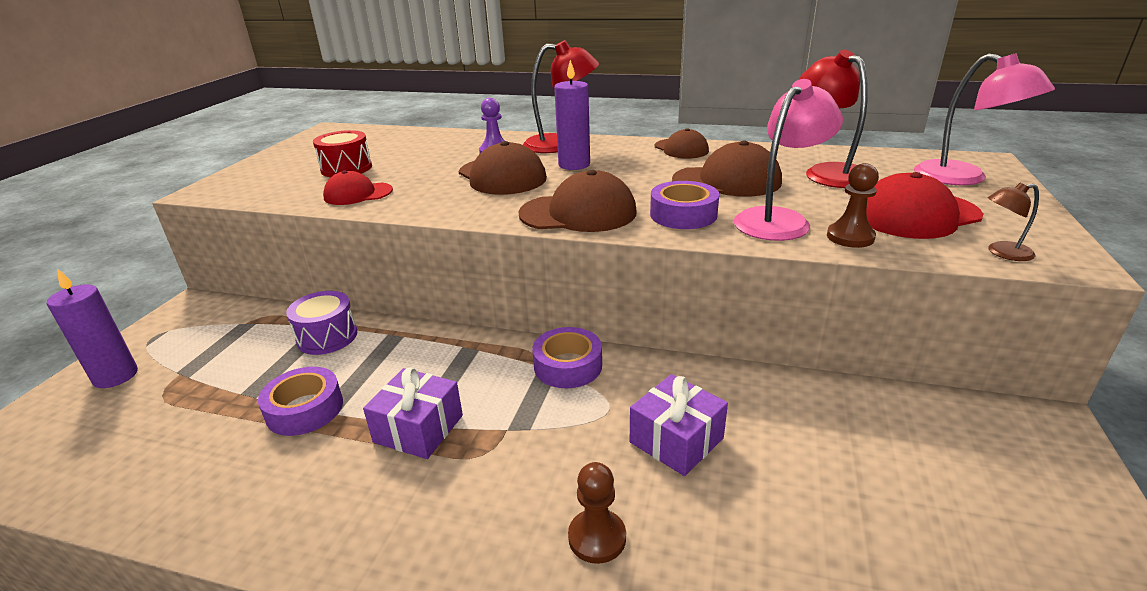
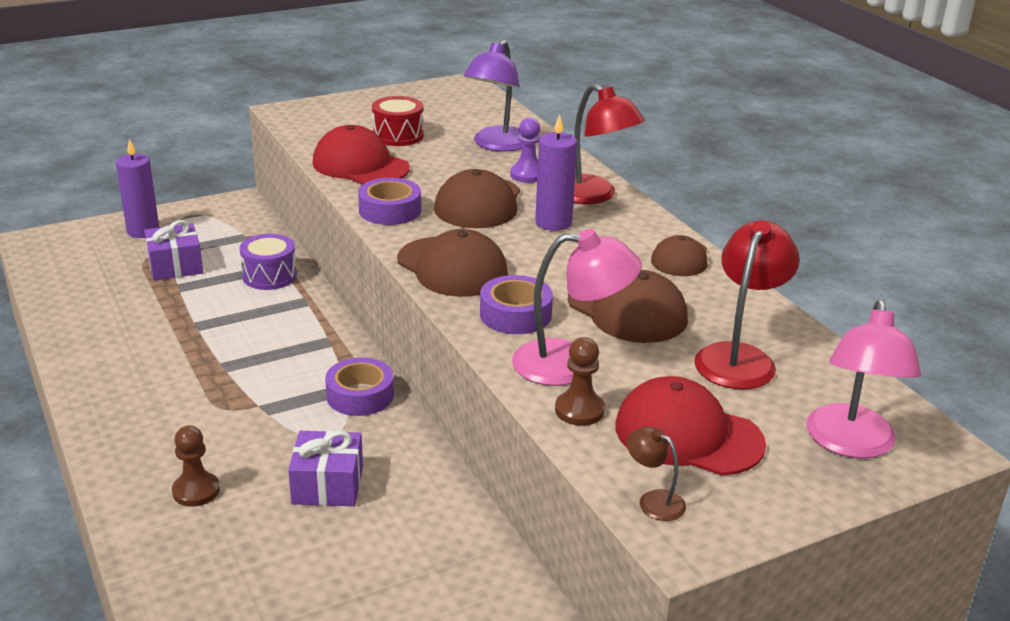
camera: 45 degrees right, 0 degrees up
(305, 409) = (189, 316): purple tape -> purple tape (390, 210)
(358, 194) = (360, 165): red cap -> red cap, size x1.59
(418, 428) = (219, 370): purple gift -> purple gift (175, 266)
(435, 147) = (497, 145): none -> purple lamp

